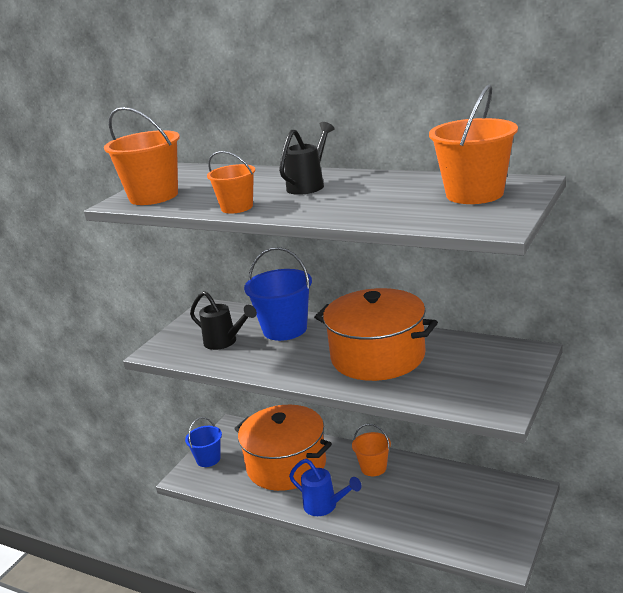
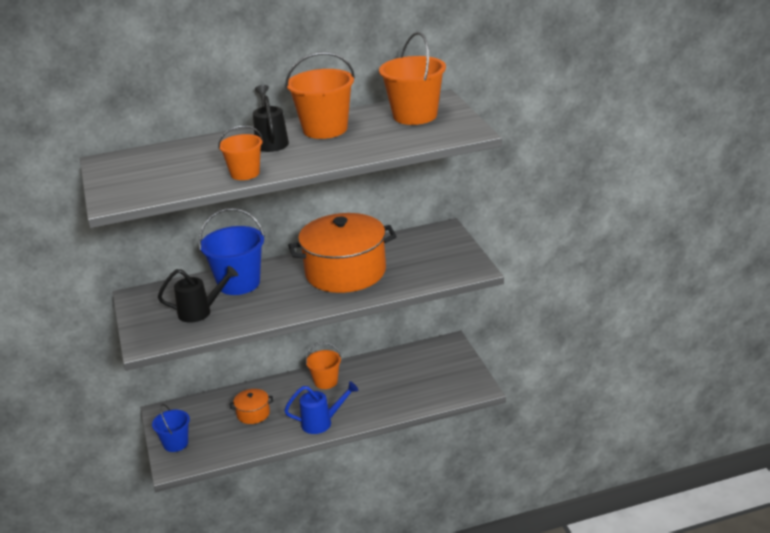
camera: 45 degrees left, 5 degrees up
(153, 196) = (137, 188): orange bucket -> orange bucket (325, 129)
(286, 465) = (253, 414): orange pot -> orange pot, size x0.43

